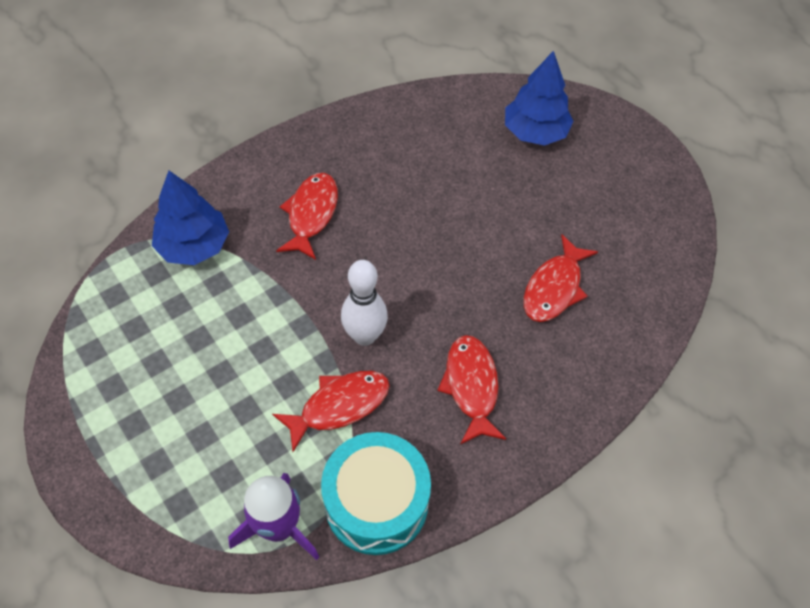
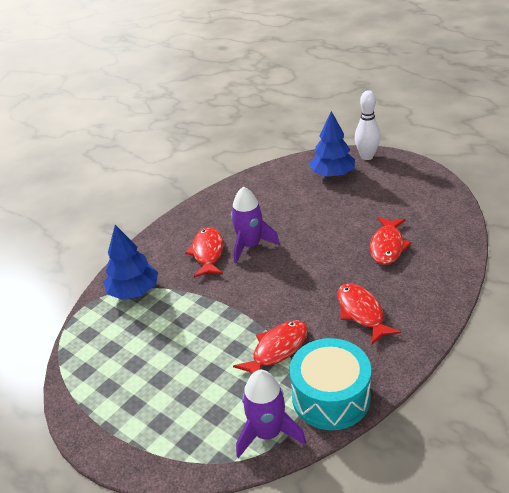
camera: 10 degrees left, 20 degrees down
(365, 336) = (275, 306): white bowling pin -> white bowling pin (367, 156)
(372, 221) = (250, 245): none -> purple rocket

